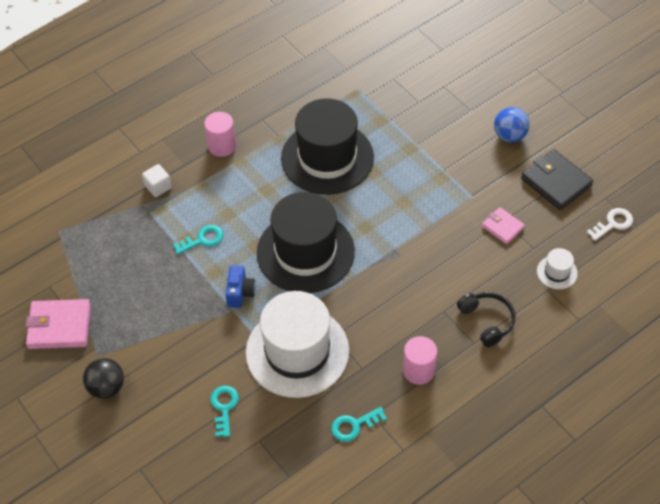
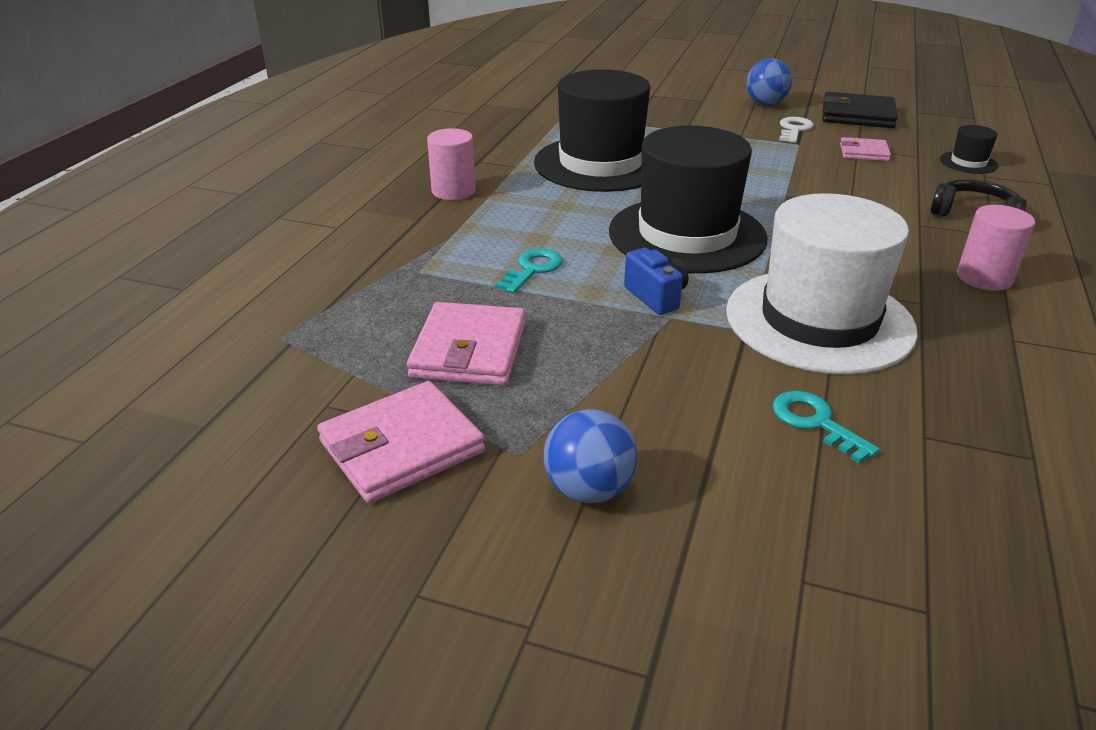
camera: 35 degrees left, 20 degrees down
(106, 387) = (589, 489): black ball -> blue ball
(127, 283) = (469, 350): none -> pink wallet
(158, 187) = (403, 246): white cube -> none
(354, 425) = (1011, 359): turquoise key -> none
(557, 272) = (968, 162): white hat -> black hat
(613, 223) = (953, 122): white key -> white key (794, 129)

